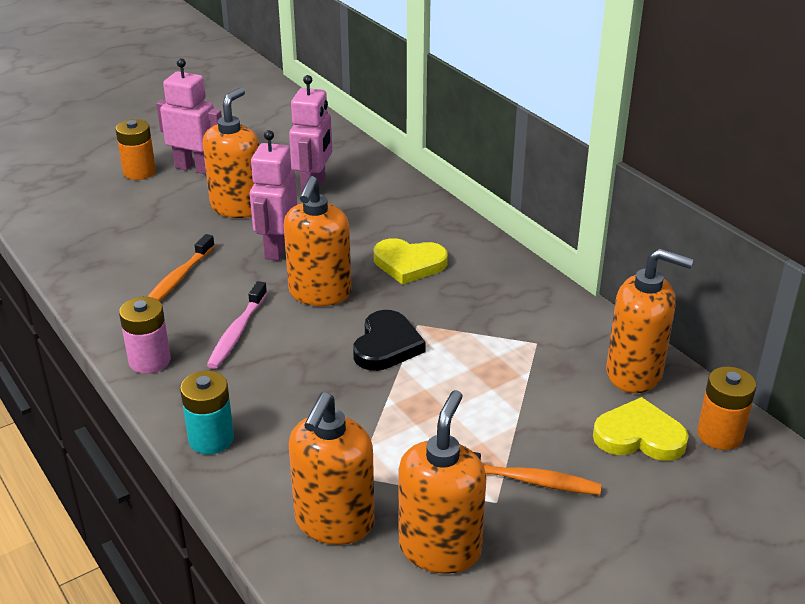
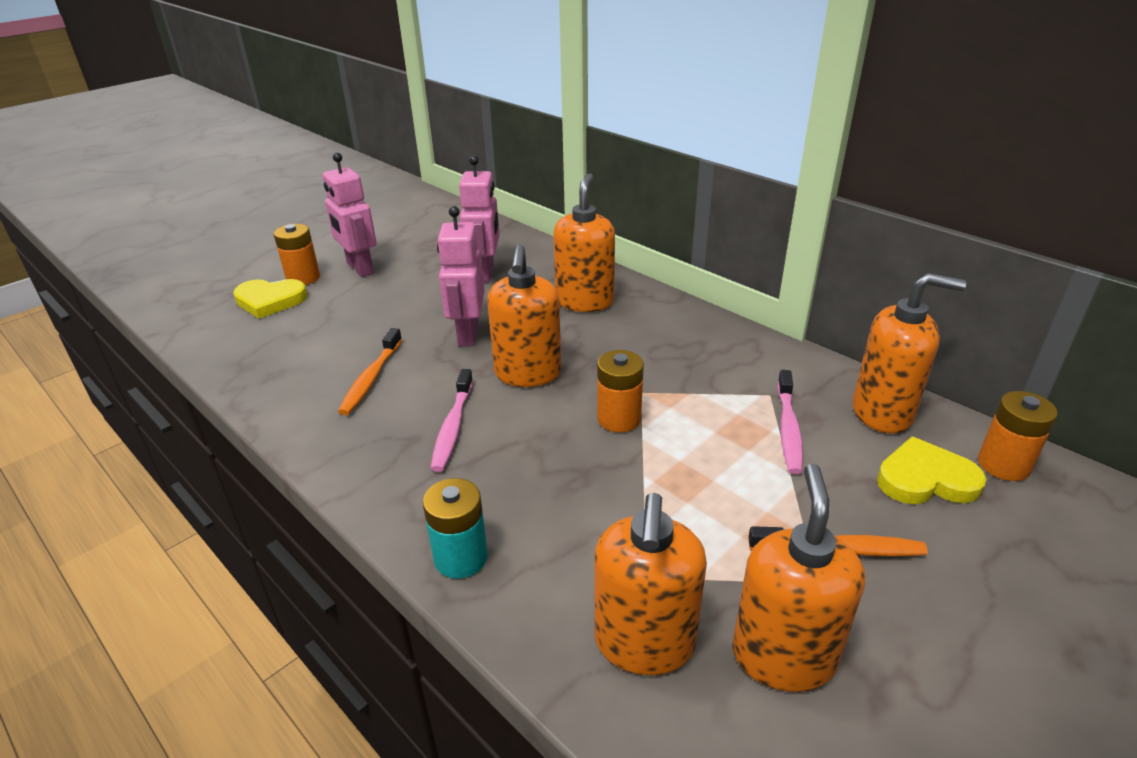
camera: 10 degrees left, 0 degrees up
(149, 361) = (362, 473): pink battery -> none
(195, 168) = (359, 268): pink robot -> pink robot turned 135 degrees counterclockwise
(237, 207) = (414, 299): orange soap dispenser -> orange soap dispenser (584, 301)
(386, 345) = (619, 418): black heart -> orange battery
(409, 264) = (607, 333): yellow heart -> yellow heart (270, 301)
(537, 375) = (788, 429): none -> pink toothbrush

